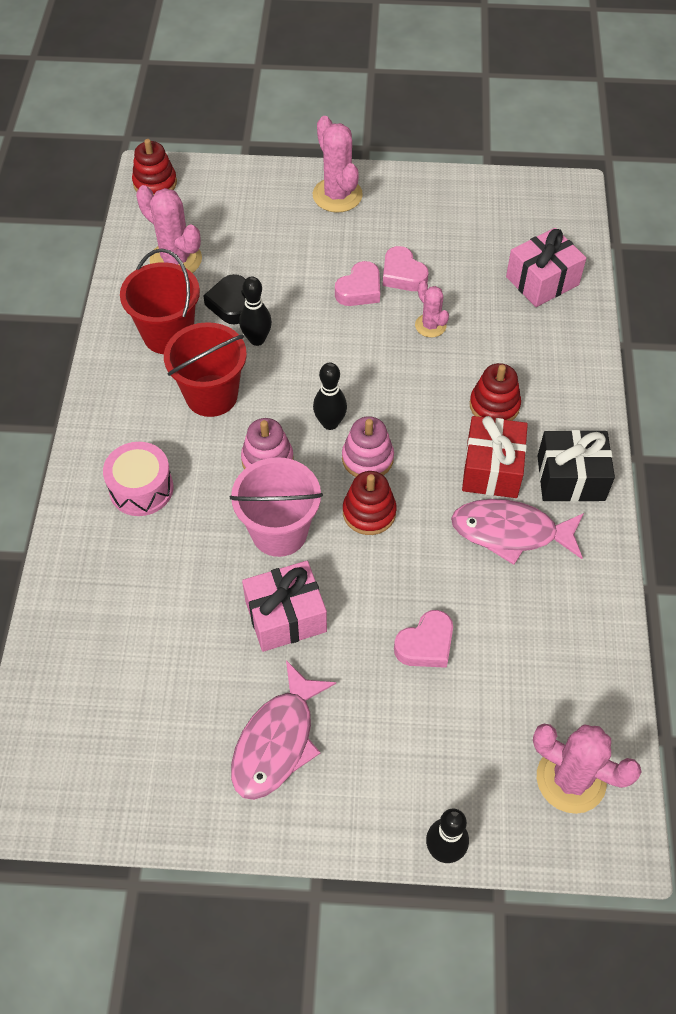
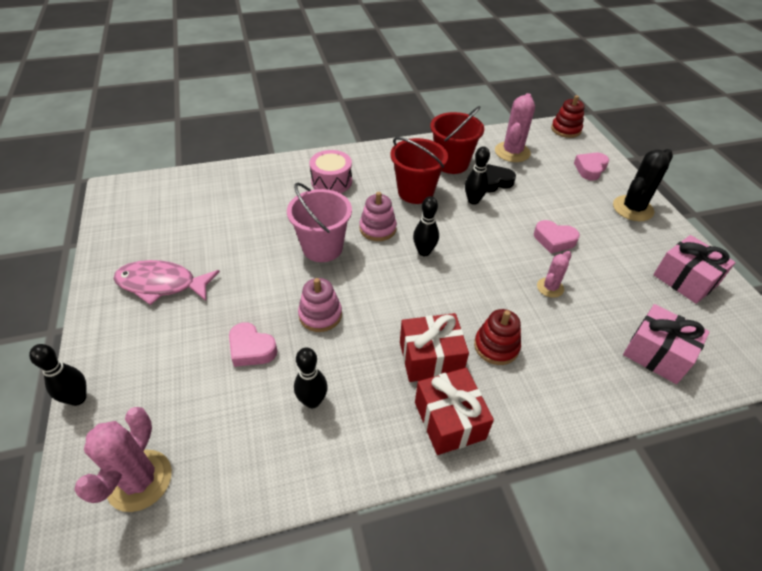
camera: 70 degrees right, 10 degrees down
(286, 616) = (257, 266): pink gift -> pink gift (685, 280)
(337, 195) = (632, 208): pink cactus -> black cactus
(367, 458) = (403, 278): pink stacking toy -> pink stacking toy (320, 315)
(369, 512) = (356, 290): red stacking toy -> none
(402, 275) = (587, 260): pink heart -> pink heart (590, 169)
(510, 532) = (373, 384): pink fish -> none
(516, 594) = (312, 401): none -> black bowling pin
(571, 478) = (449, 420): black gift -> red gift

